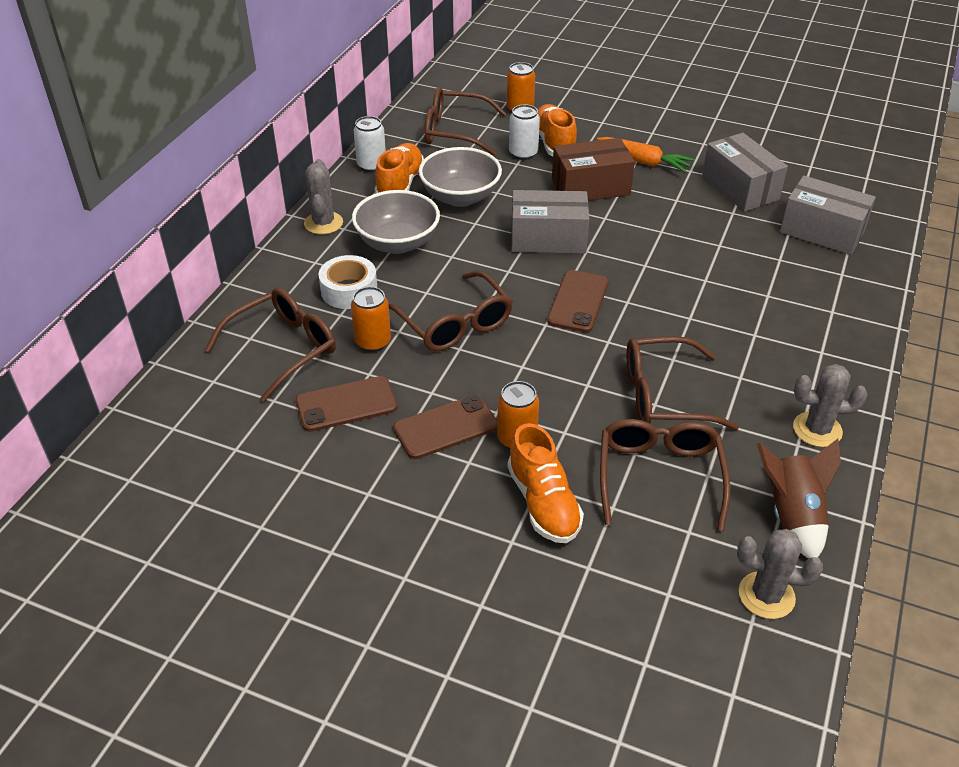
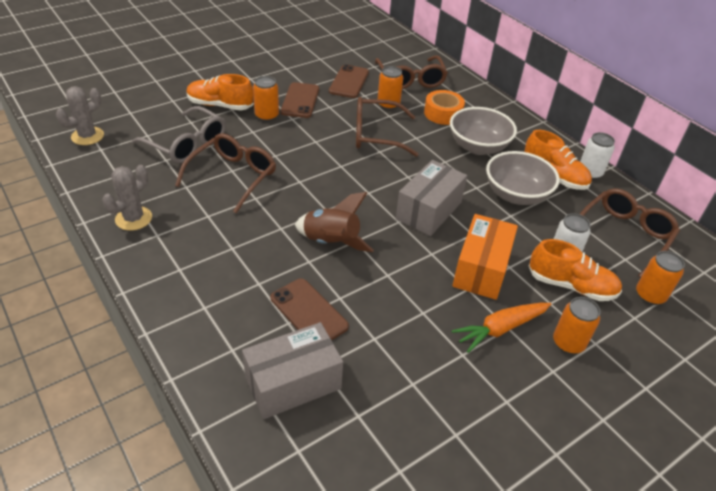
camera: 120 degrees right, 0 degrees up
(323, 223) = (524, 129): grey cactus -> none
(349, 290) = (443, 113): white tape -> orange tape
(578, 301) = (348, 189): brown phone -> brown phone (308, 312)
(590, 187) = (481, 269): brown box -> orange box
(618, 132) = (568, 343): none -> orange can
(659, 476) = (187, 144): brown glasses -> grey glasses
(740, 188) = (406, 371): grey box -> none
(792, 515) = (106, 170): brown rocket -> brown rocket (331, 242)

